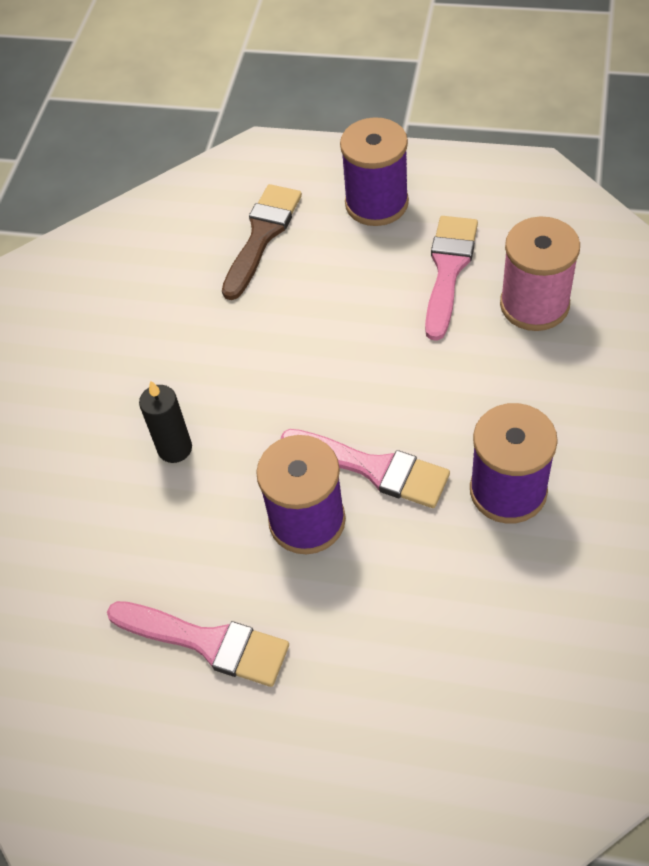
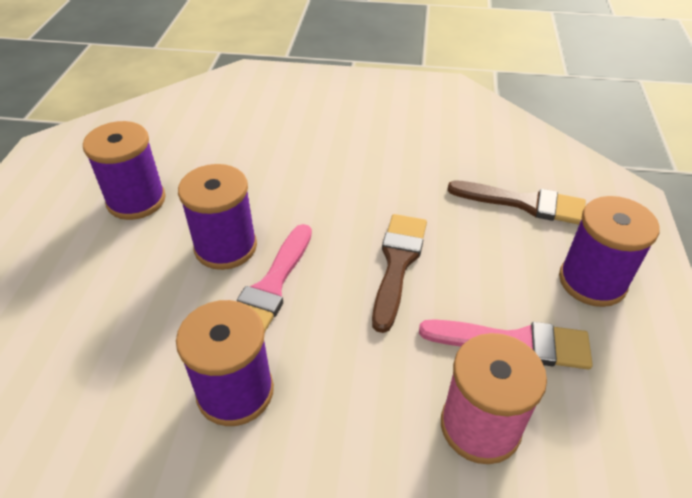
camera: 80 degrees right, 10 degrees down
(175, 448) = (299, 172): black candle -> none
(207, 642) = (136, 200): pink brush -> purple spool
(344, 352) = (397, 263): none -> brown brush

